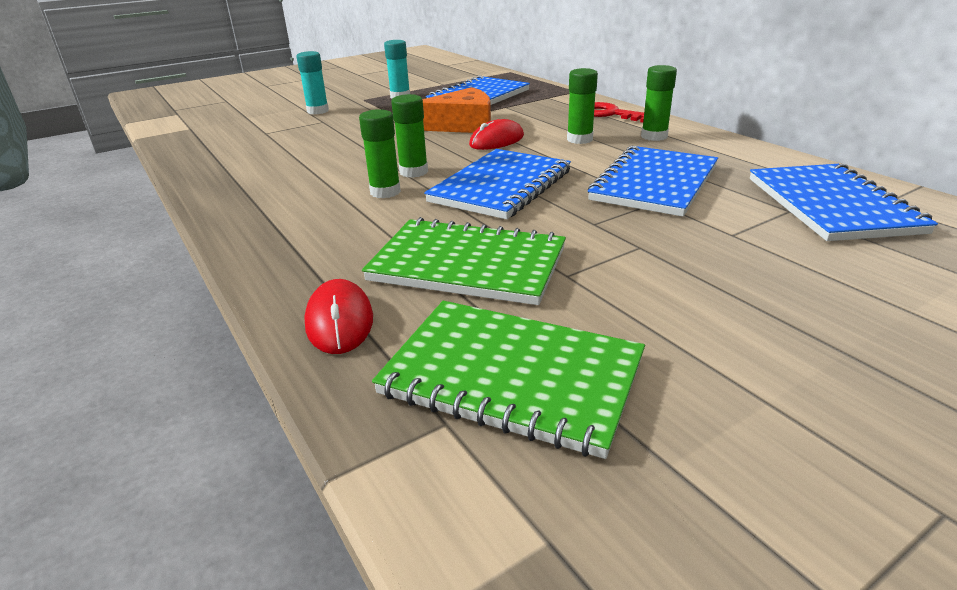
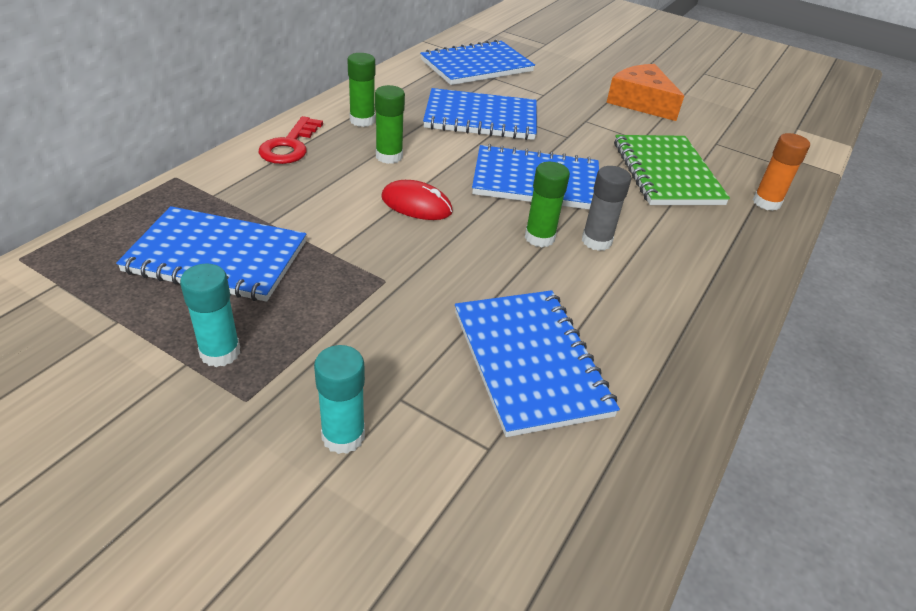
camera: 120 degrees left, 10 degrees up
(300, 148) = (530, 362): none -> blue notebook
(339, 321) = (766, 202): red mouse -> orange glue stick
(385, 192) = (596, 241): green glue stick -> grey glue stick
(463, 125) = (368, 241): orange cheese -> orange cheese (640, 102)
(511, 377) = (739, 144): green notebook -> none

